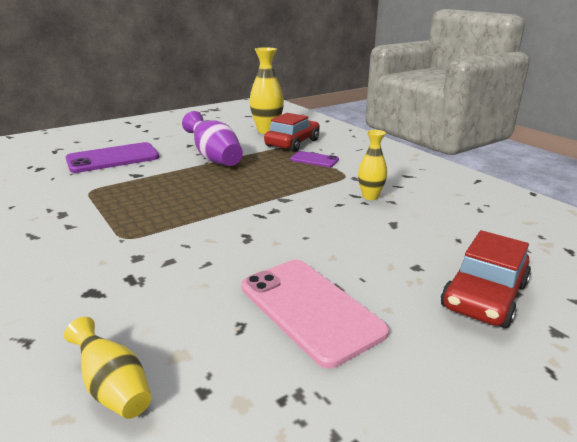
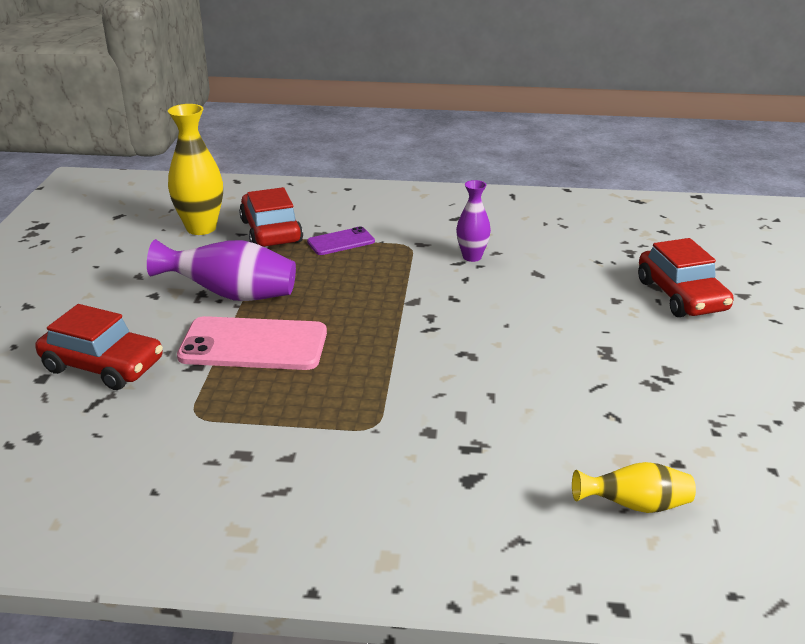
camera: 50 degrees left, 5 degrees up
(113, 158) = (103, 365): purple phone -> red car
(309, 309) = (622, 374): pink phone -> pink phone (253, 345)
(370, 196) = (472, 257): yellow vase -> purple vase

